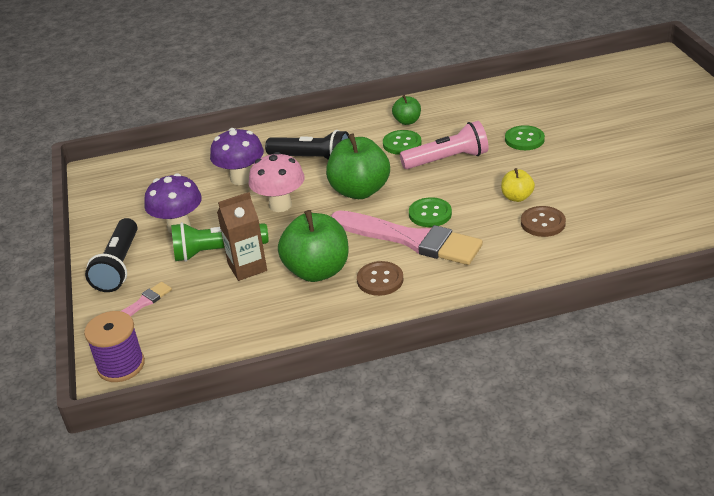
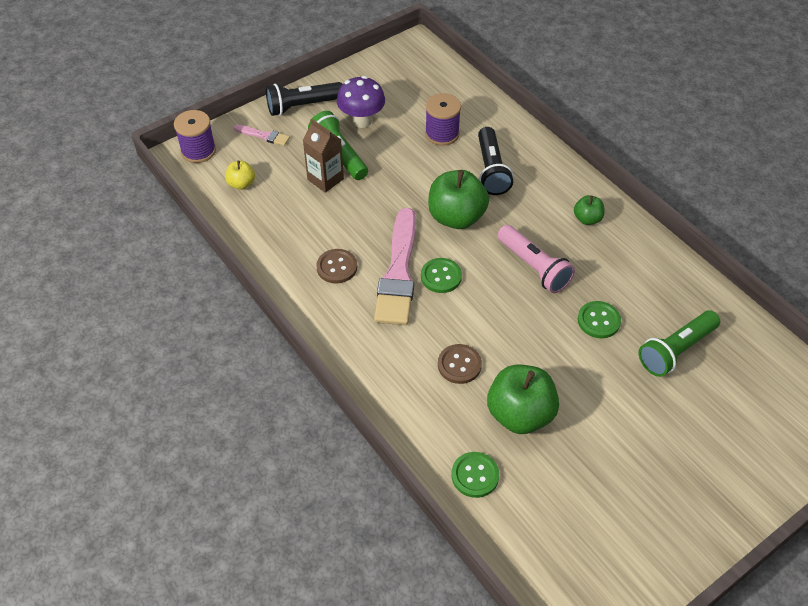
camera: 65 degrees right, 15 degrees up
(241, 178) = (442, 134): purple mushroom -> purple spool
(280, 205) = (414, 171): pink mushroom -> none
(317, 271) = (335, 223): green apple -> green apple (520, 414)
(402, 144) = (545, 226): green button -> green button (475, 475)
(517, 197) = (493, 336): yellow apple -> yellow apple (241, 184)
(571, 111) = (676, 350): none -> green flashlight

